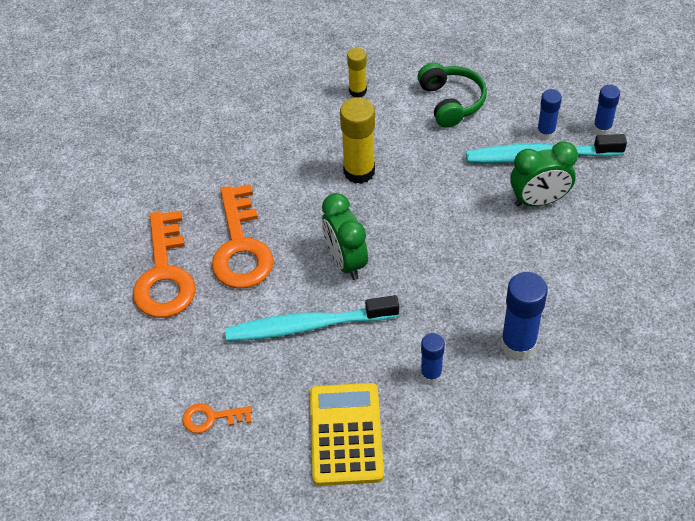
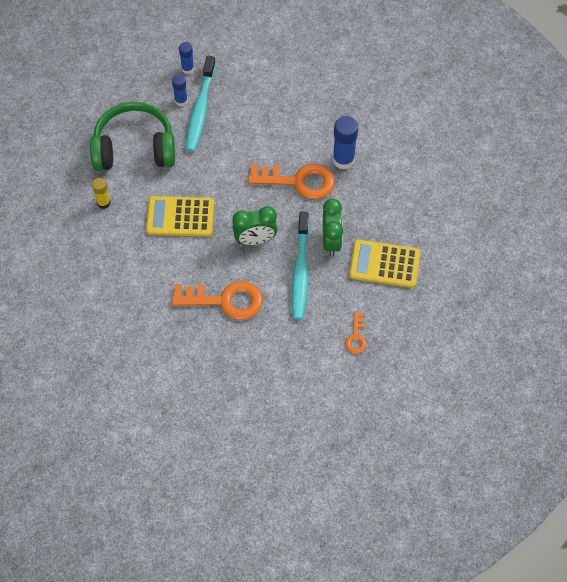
camera: 80 degrees left, 10 degrees up
(164, 275) = (236, 351): orange key -> orange key (298, 181)
(359, 171) = (180, 217): yellow glue stick -> yellow calculator
(431, 374) = (353, 210): blue glue stick -> none
(451, 102) = (134, 148): green headphones -> green headphones, size x1.68
(539, 201) = (237, 120): green clock -> green clock (331, 241)

